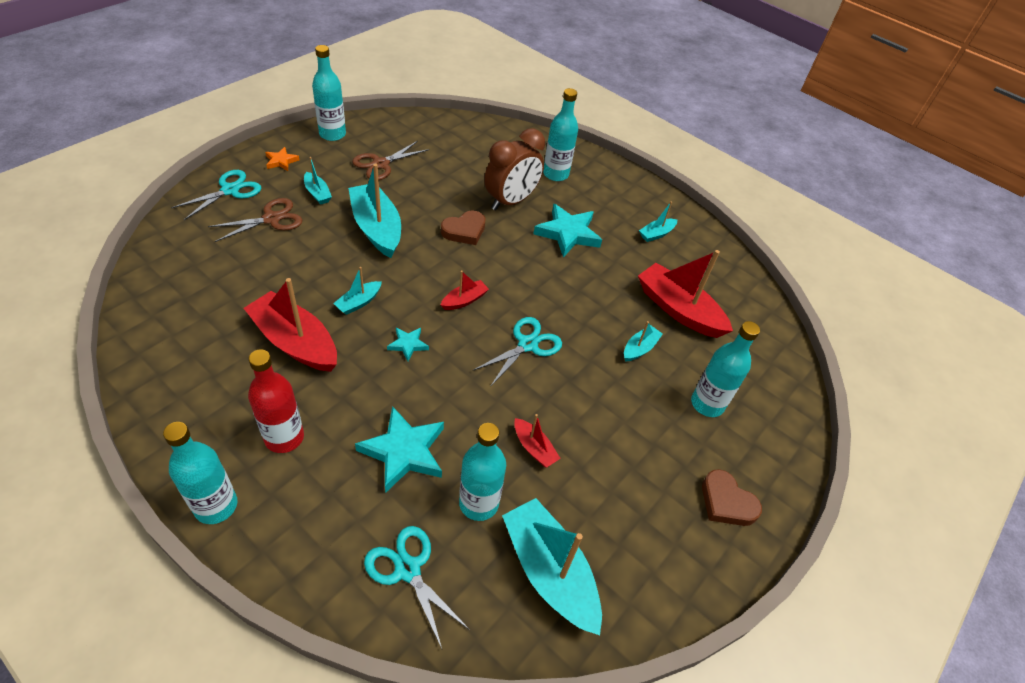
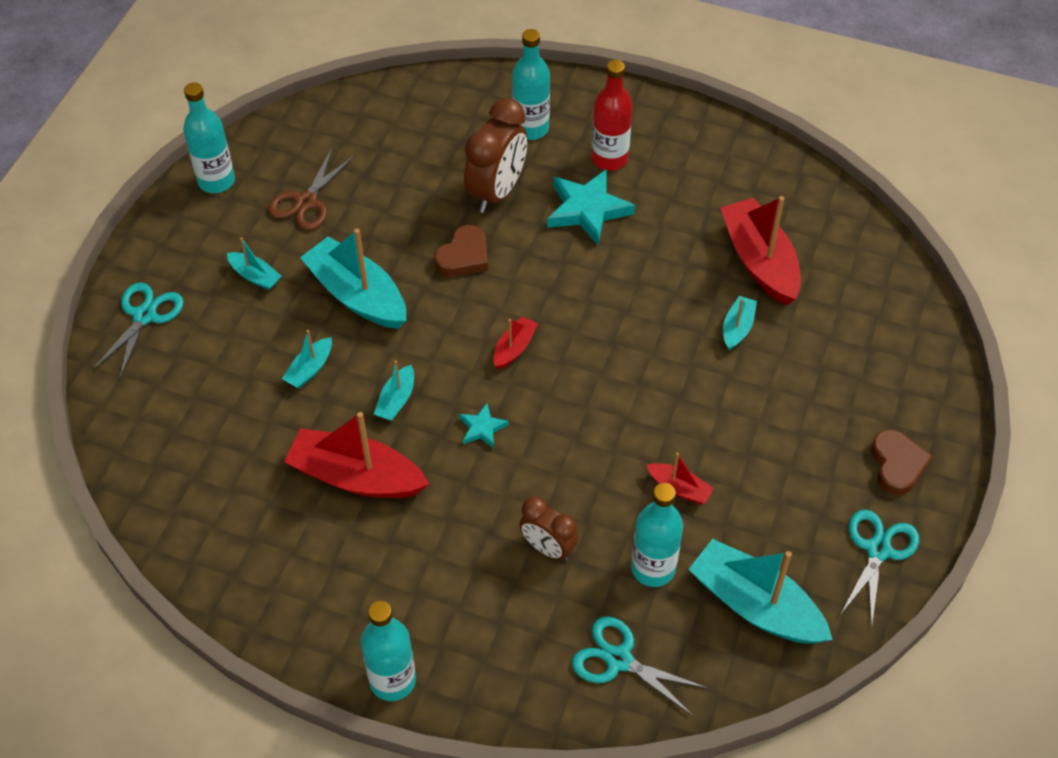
camera: 15 degrees left, 5 degrees up
(271, 219) = (223, 334): brown scissors -> none
(281, 161) = (179, 248): orange star -> none
(284, 437) = (415, 585): red bottle -> red bottle (609, 159)
(404, 451) = (548, 548): turquoise star -> brown clock
(527, 344) = (613, 374): turquoise scissors -> turquoise scissors (878, 550)
(656, 234) = (692, 168): turquoise boat -> turquoise boat (310, 369)
(678, 310) = (759, 261): red boat -> red boat turned 45 degrees clockwise
(707, 404) = (836, 364): turquoise bottle -> none
(726, 502) = (897, 465): brown heart -> brown heart turned 120 degrees counterclockwise

